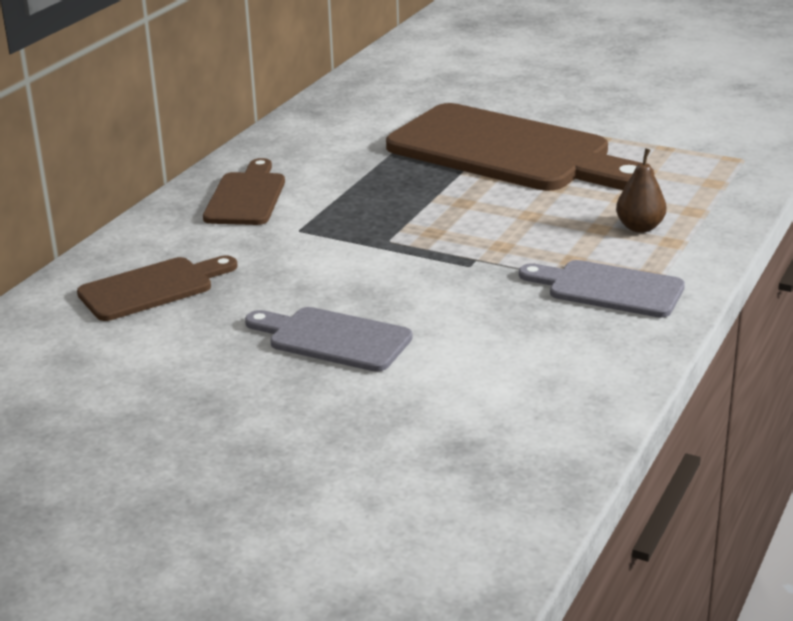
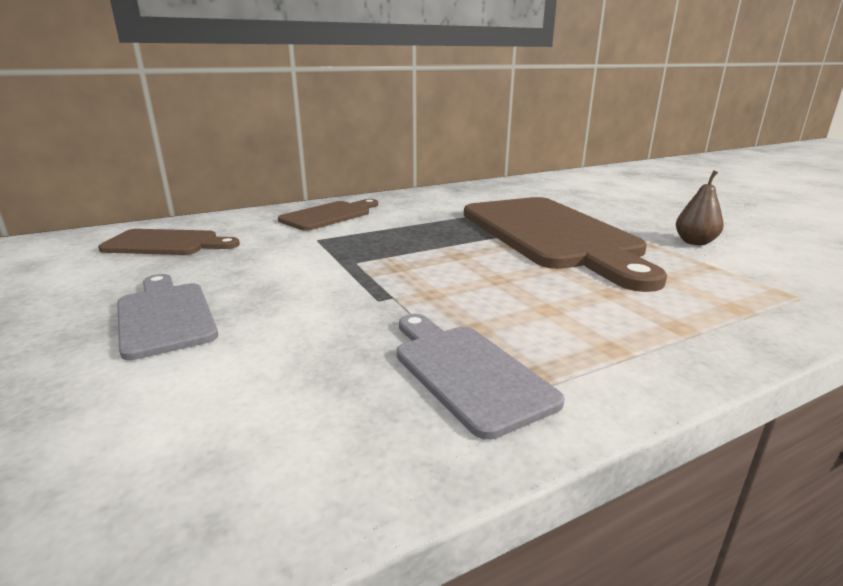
camera: 35 degrees right, 5 degrees down
(640, 227) = (593, 323): brown pear -> brown pear (695, 242)

